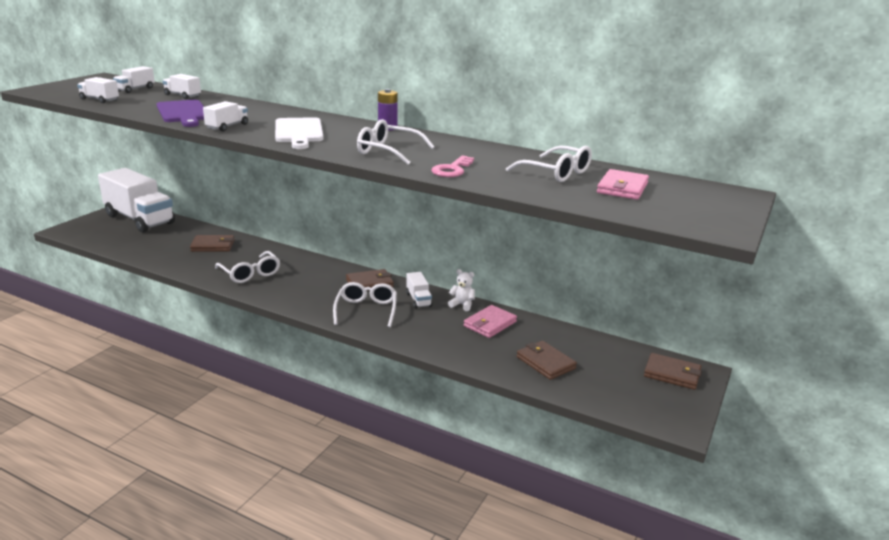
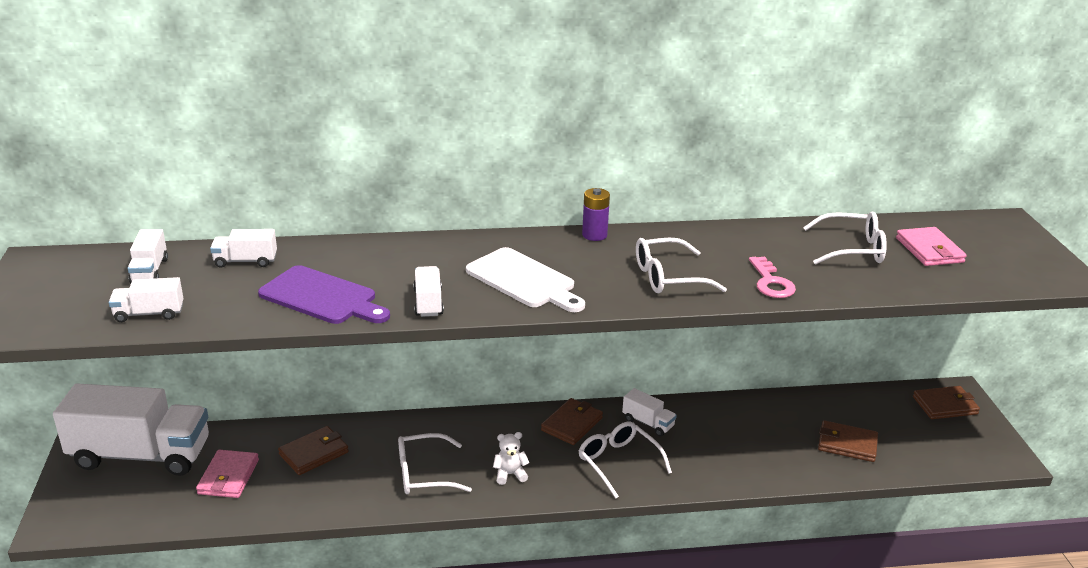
camera: 35 degrees left, 5 degrees up
(250, 273) = (424, 474): white glasses -> white glasses turned 150 degrees clockwise
(462, 305) = (695, 409): white teddy bear -> white teddy bear (510, 474)
(490, 324) = (748, 421): pink wallet -> pink wallet (228, 477)

